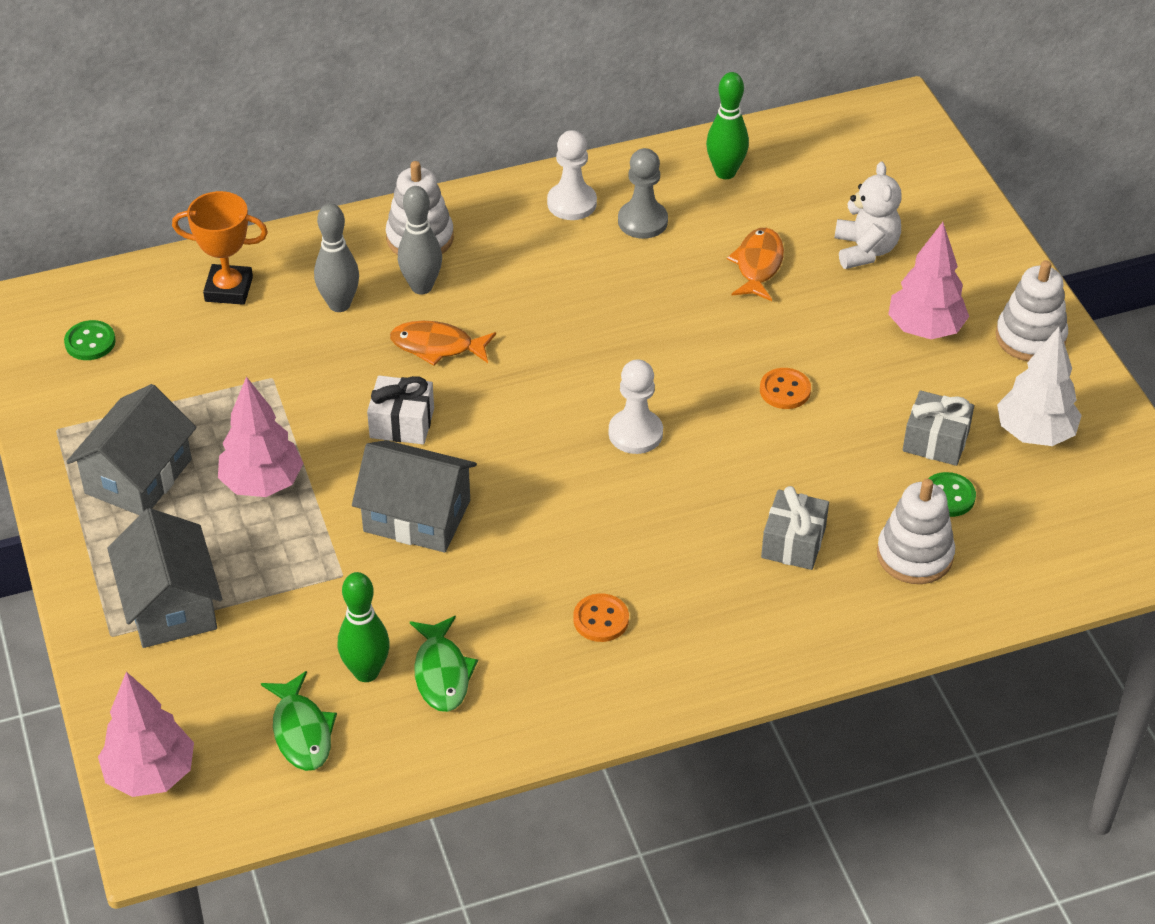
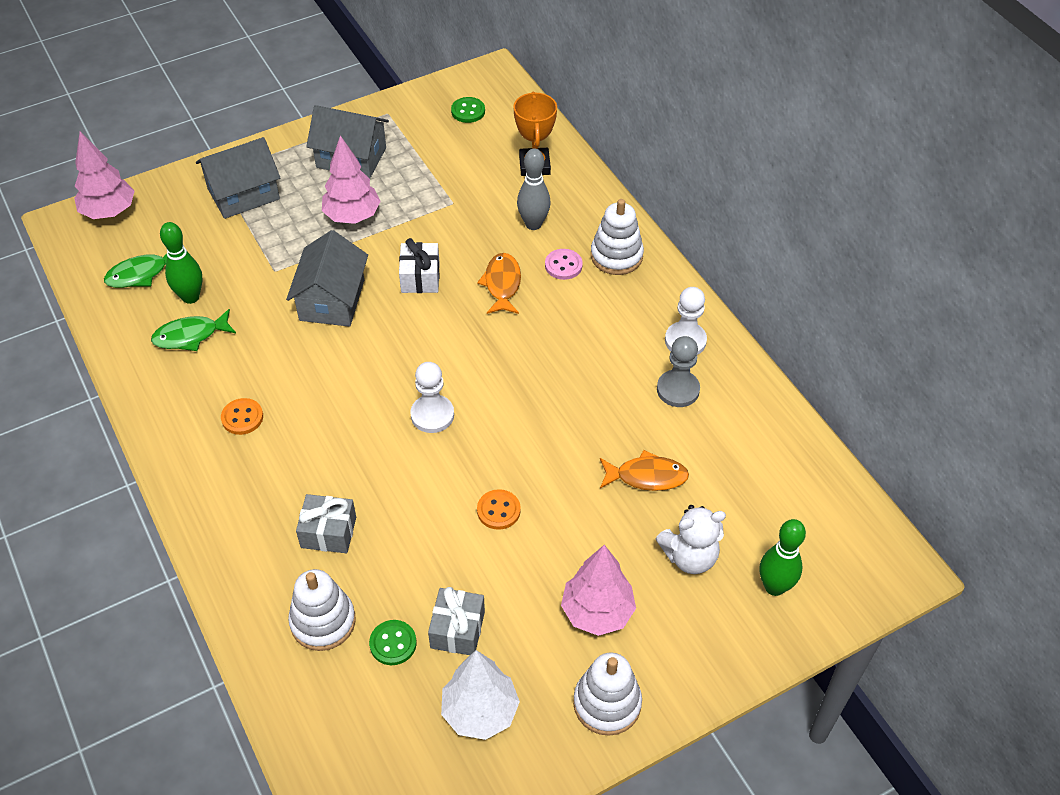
camera: 80 degrees right, 5 degrees up
(421, 287) = (563, 265): grey bowling pin -> pink button
(725, 172) = (760, 440): green bowling pin -> green bowling pin (774, 587)

